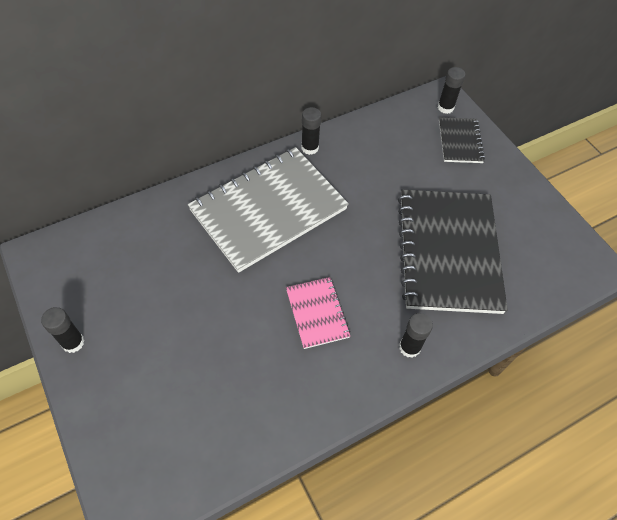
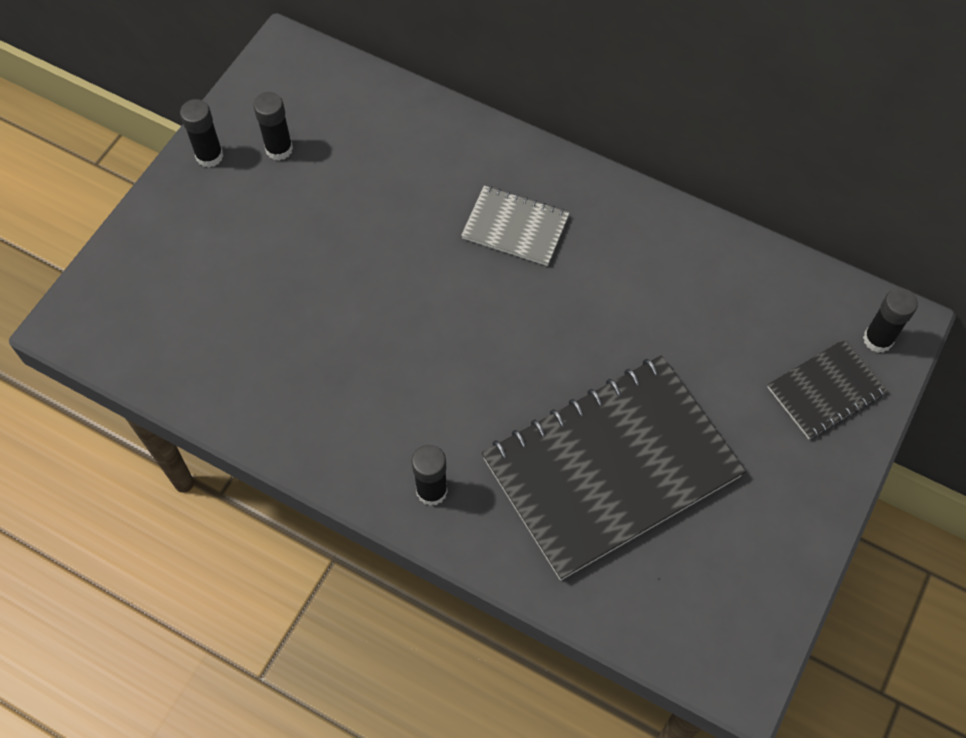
camera: 60 degrees right, 5 degrees up
(268, 209) = (515, 227): grey notebook -> grey notebook, size x0.47
(310, 148) = (652, 215): black glue stick -> black glue stick (279, 149)
(317, 313) = (407, 364): pink notebook -> none

